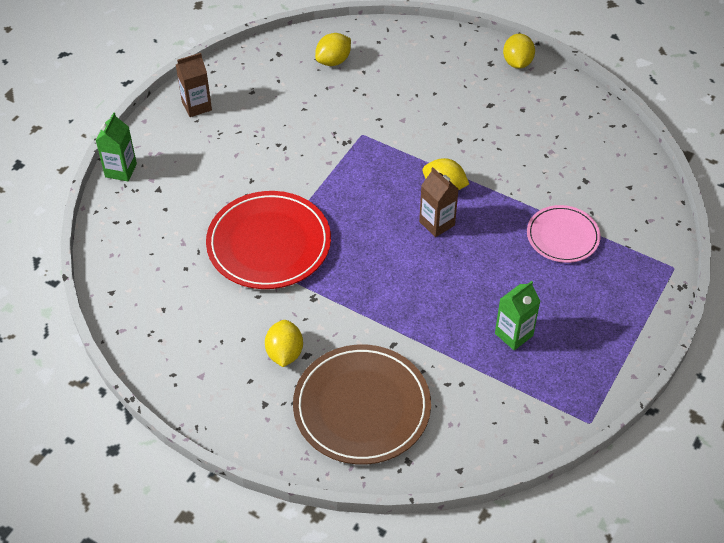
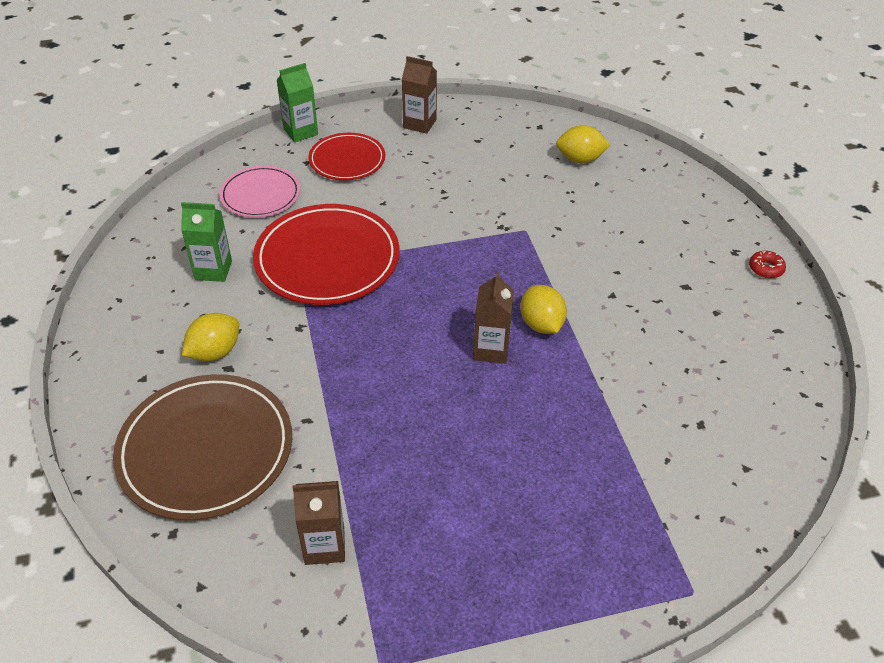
camera: 45 degrees right, 5 degrees down
(184, 168) = (347, 160): none -> red plate
(491, 396) = (324, 545): none -> brown carton
(513, 334) = (425, 508): green carton -> green carton (213, 270)
(517, 63) = (765, 269): yellow lemon -> red donut
(562, 236) = (603, 458): pink plate -> pink plate (260, 195)

